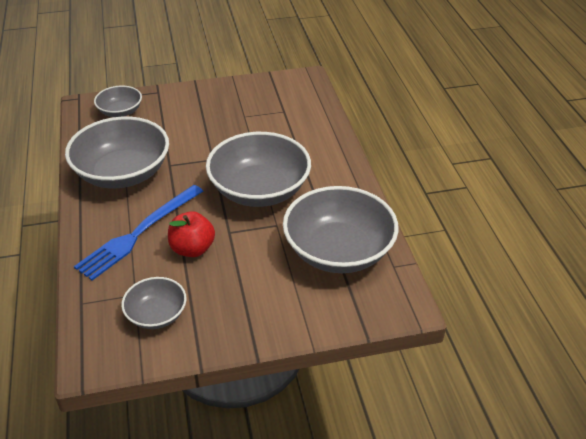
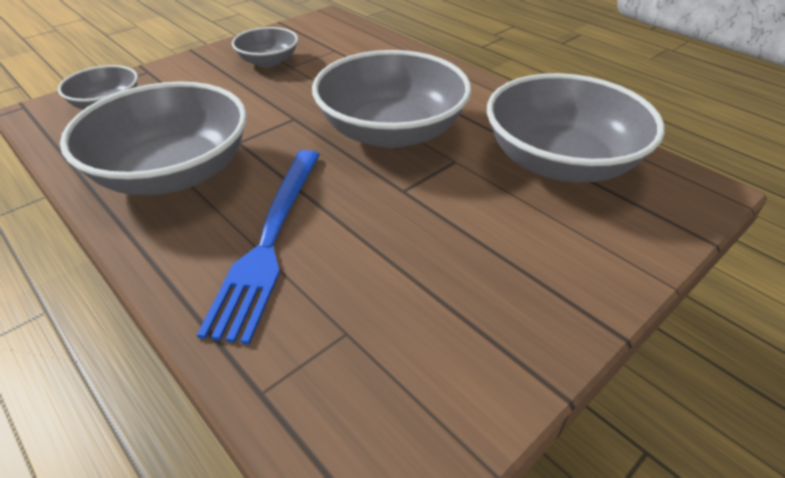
camera: 30 degrees left, 0 degrees up
(156, 314) = (413, 348): grey bowl -> grey bowl (268, 61)
(192, 249) = (374, 230): red apple -> none

